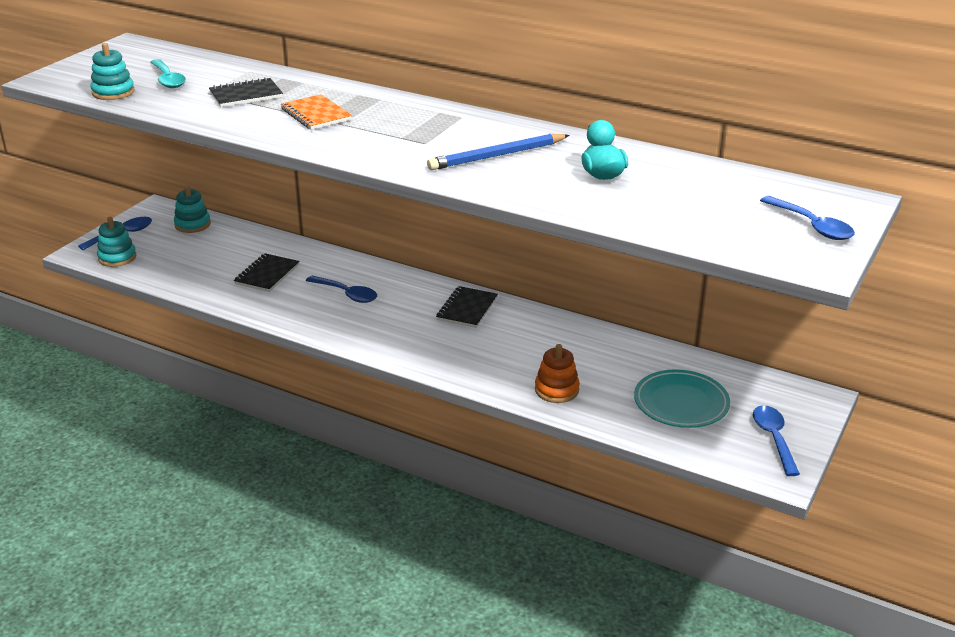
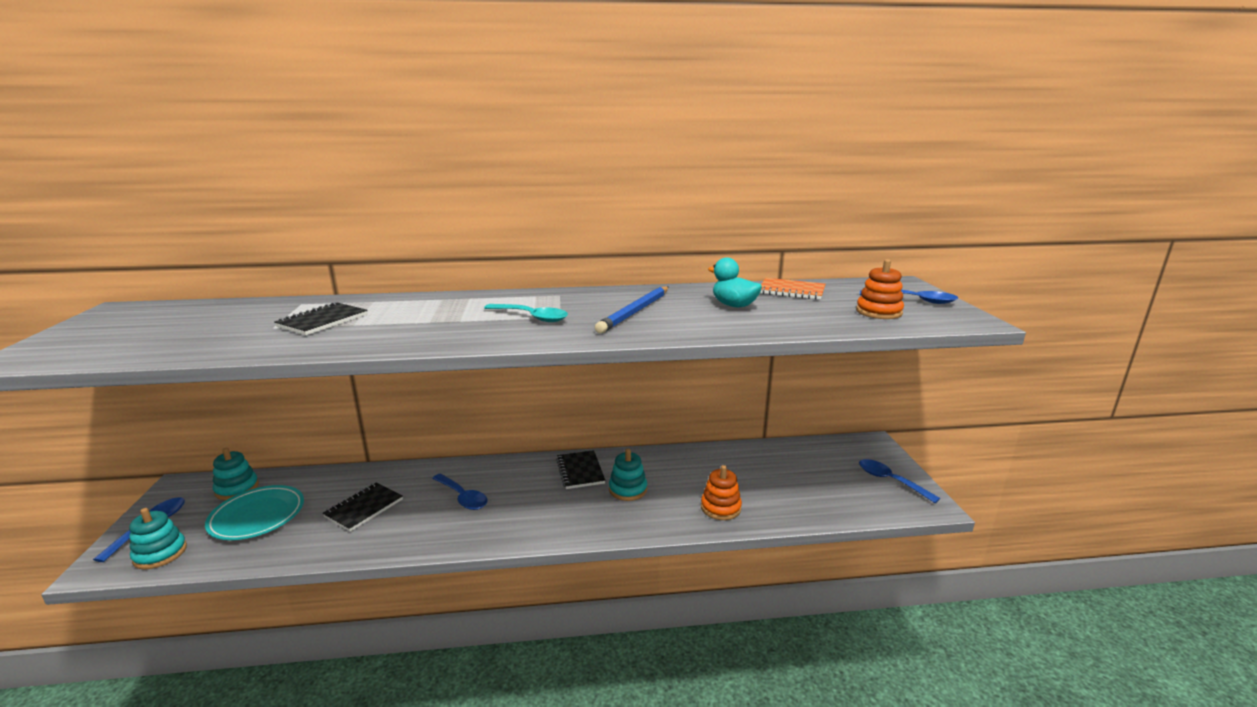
camera: 35 degrees left, 10 degrees down
(113, 92) = (141, 351): turquoise stacking toy -> turquoise stacking toy (628, 489)
(168, 79) = (207, 327): turquoise spoon -> turquoise spoon (531, 317)
(267, 274) = (364, 508): black notebook -> black notebook turned 45 degrees clockwise
(316, 114) = (422, 320): orange notebook -> orange notebook (791, 291)
(346, 294) = (462, 497): blue spoon -> blue spoon turned 45 degrees clockwise
(681, 403) = (809, 481): turquoise plate -> turquoise plate (257, 516)
(737, 226) = (878, 312): none -> orange stacking toy

